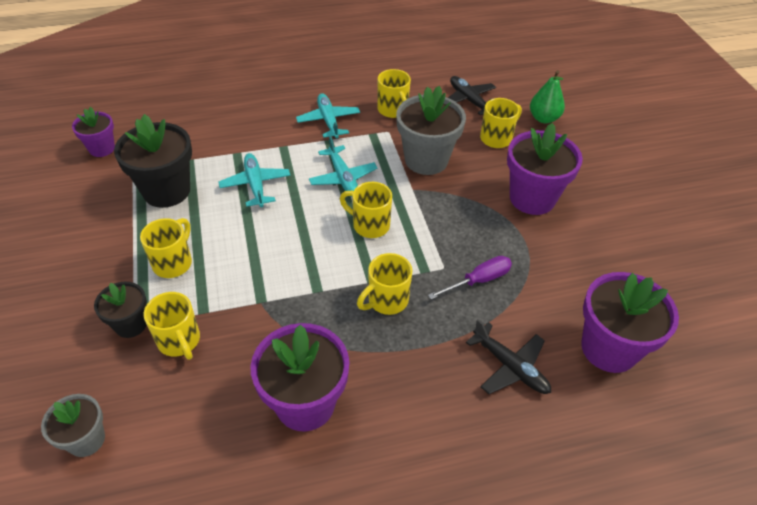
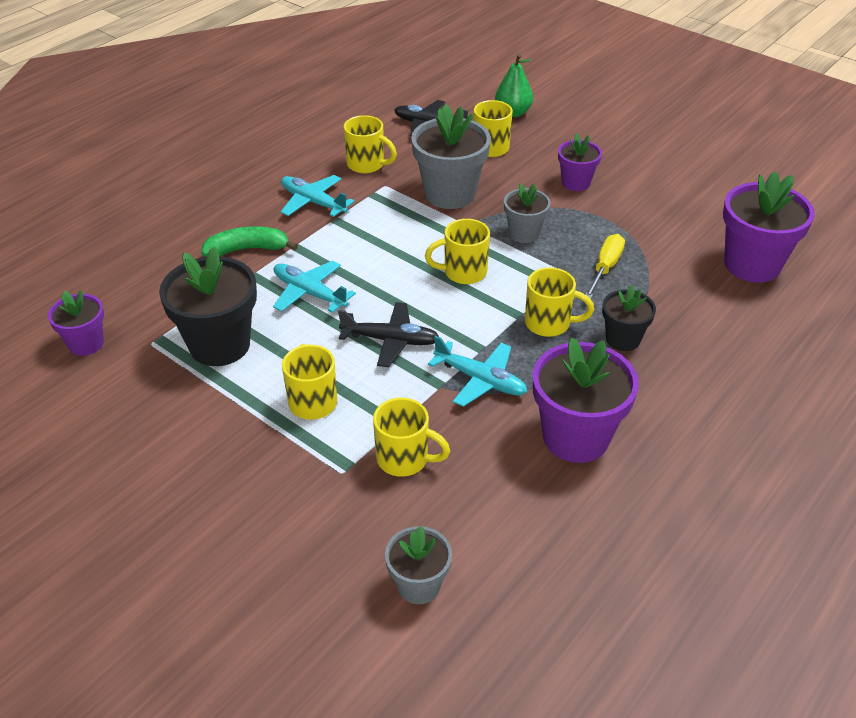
camera: 35 degrees left, 5 degrees down
(131, 324) = (338, 474): black flower pot -> black flower pot (623, 339)
(253, 134) = (247, 249): none -> green banana
(343, 178) = (390, 245): turquoise plane -> turquoise plane (480, 380)
(386, 301) = (549, 323): yellow mug -> yellow mug turned 90 degrees counterclockwise
(446, 218) = (524, 233): none -> grey flower pot
(478, 280) = (605, 268): purple screwdriver -> yellow screwdriver
(510, 367) = (699, 317): black plane -> black plane (391, 340)
(532, 198) = (576, 183): purple flower pot -> purple flower pot, size x0.57

